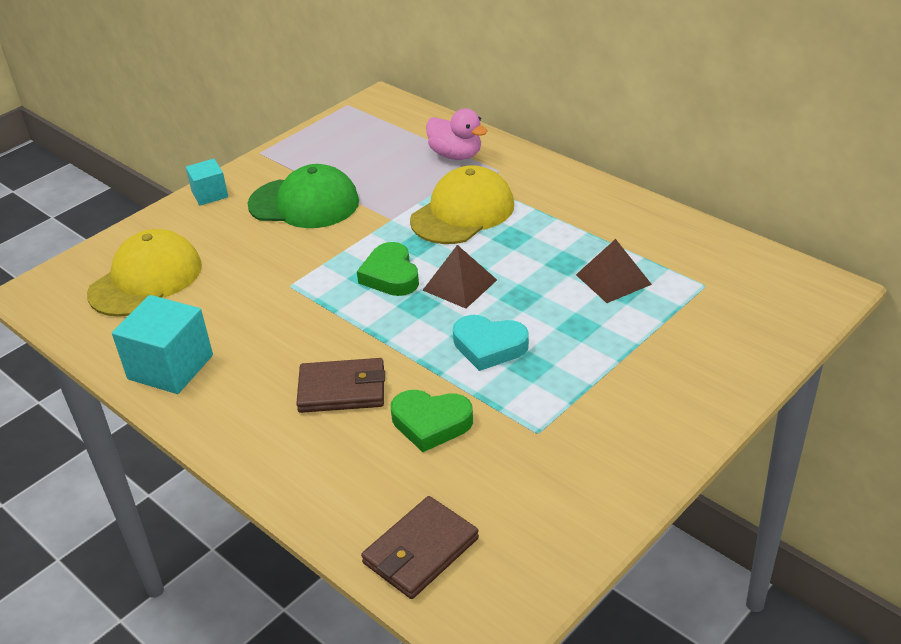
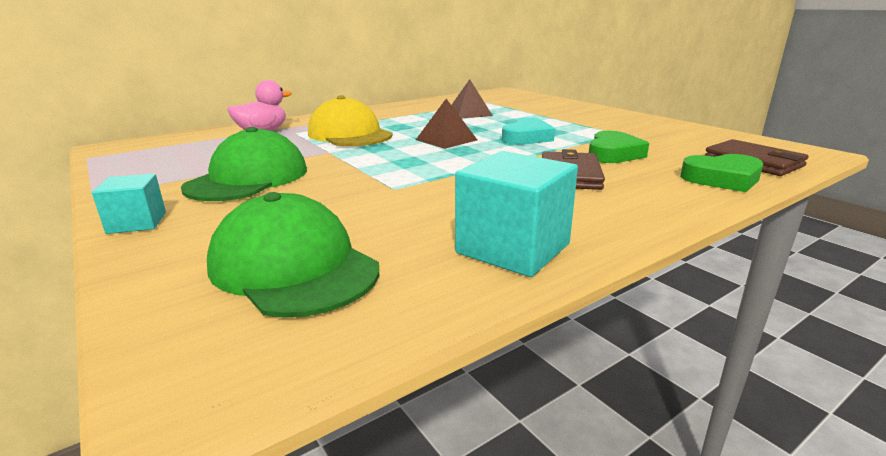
camera: 80 degrees left, 15 degrees down
(146, 279) = (293, 266): yellow cap -> green cap
(391, 275) = (415, 155): green heart -> green heart (722, 179)

